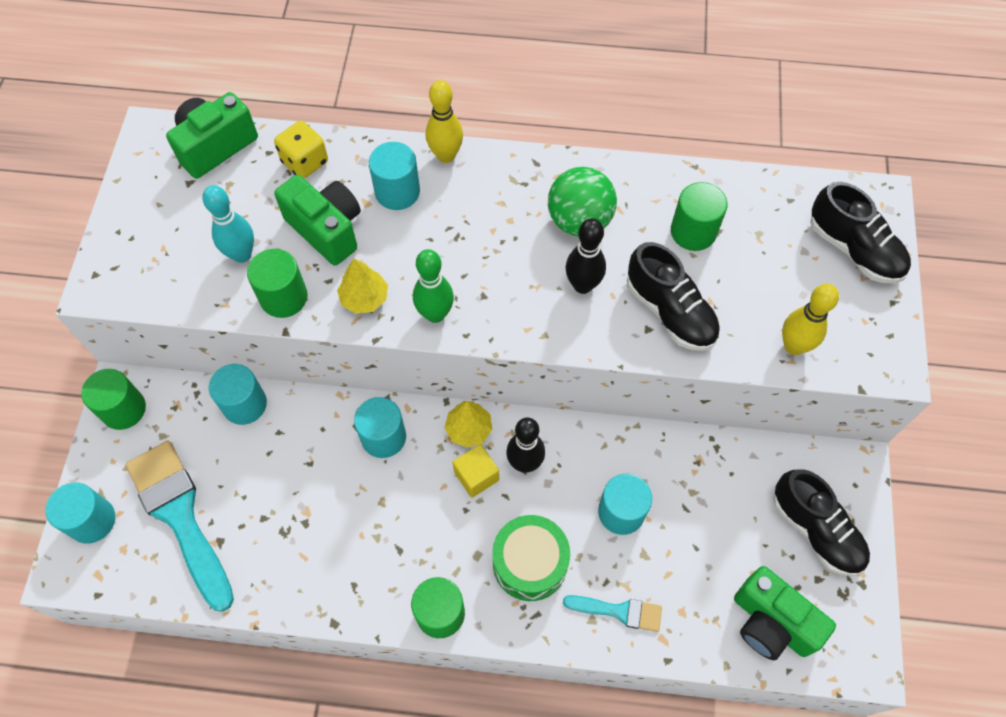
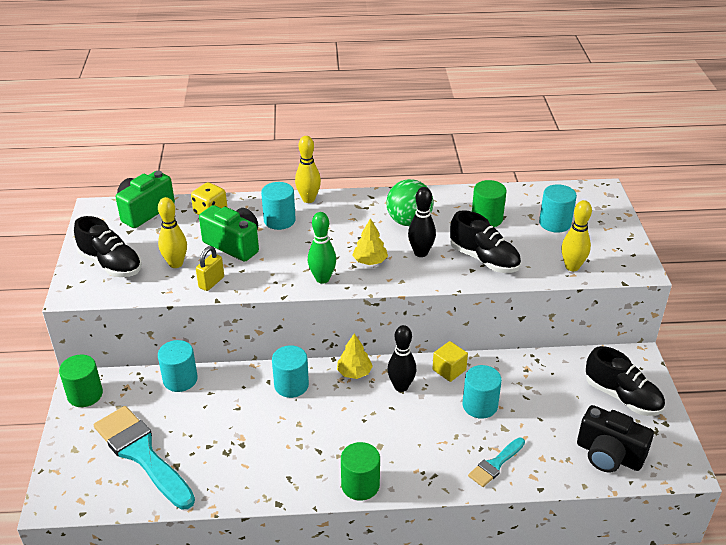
camera: 10 degrees left, 25 degrees down
(92, 520) = (70, 466): turquoise cylinder -> turquoise cylinder (555, 223)
(242, 254) = (176, 264): turquoise bowling pin -> yellow bowling pin
(284, 297) = (211, 282): green cylinder -> yellow padlock
(364, 298) = (270, 276): yellow tree -> yellow tree (370, 261)
(476, 476) = (367, 399): yellow cube -> yellow cube (449, 370)
(530, 563) = (420, 445): green drum -> none
(619, 611) = (495, 464): turquoise brush -> turquoise brush turned 135 degrees clockwise
(771, 623) = (608, 455): green camera -> black camera
(854, 249) = (595, 216): black shoe -> black shoe (111, 264)

